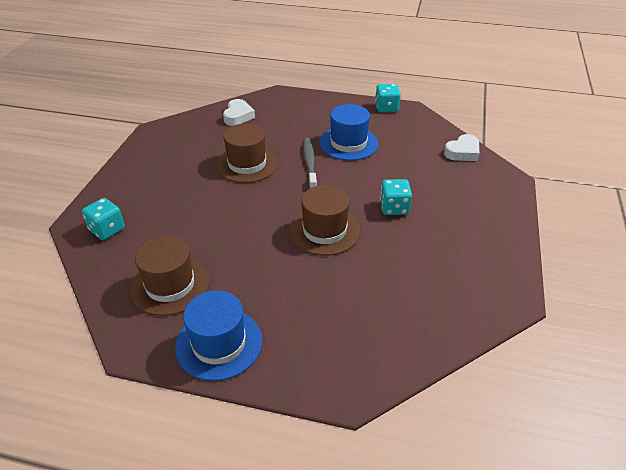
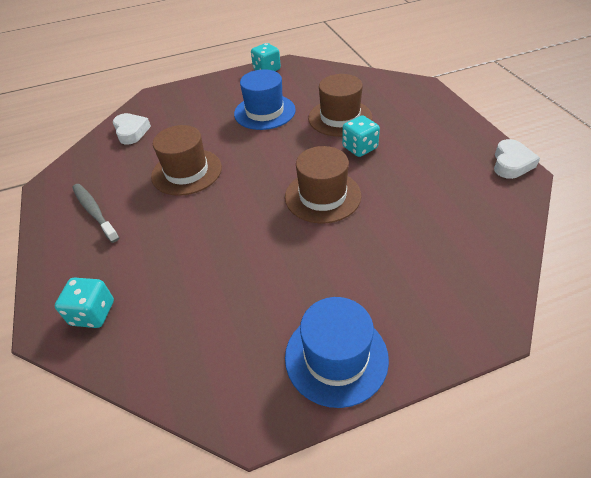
camera: 30 degrees left, 5 degrees up
(170, 285) = (226, 330): brown hat -> brown hat (340, 118)
(309, 163) = (247, 144): grey toothbrush -> grey toothbrush (94, 212)
(462, 152) = (365, 80): white heart -> white heart (511, 163)

